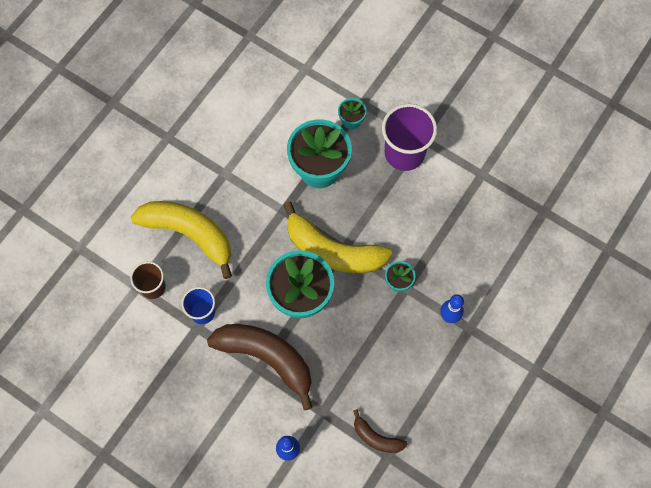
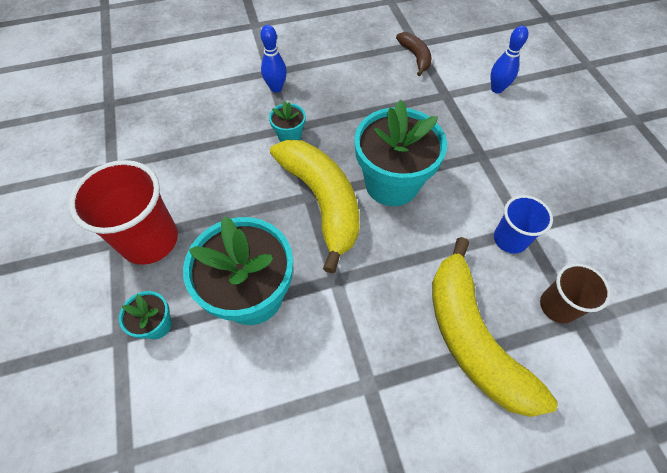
camera: 140 degrees left, 10 degrees down
(267, 358) = (467, 158): brown banana -> none
(404, 153) = (150, 240): purple cup -> red cup

